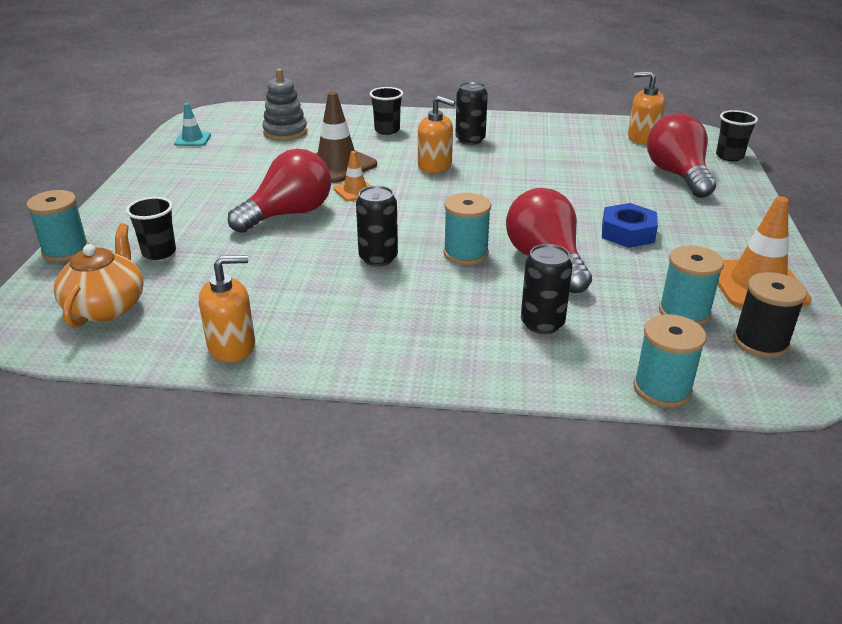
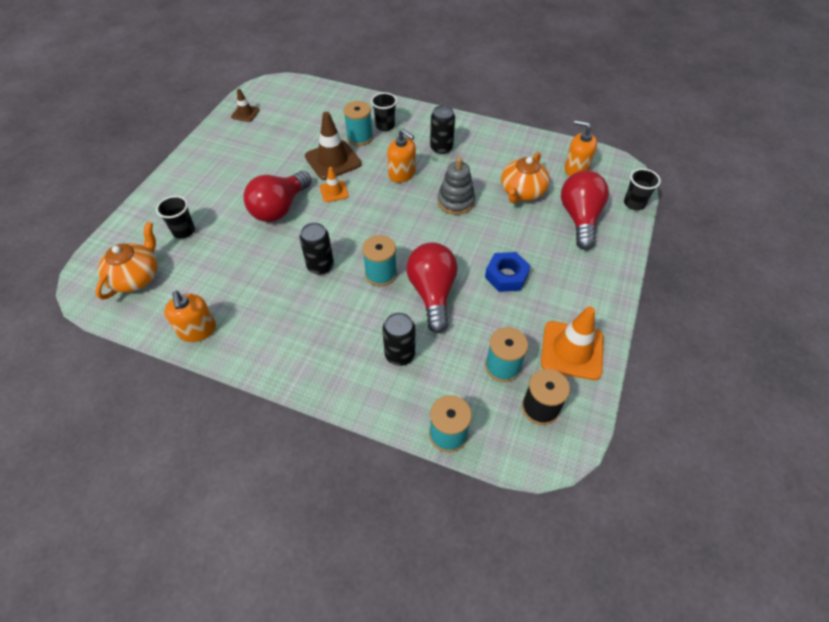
camera: 15 degrees right, 20 degrees up
(65, 250) = (128, 217): turquoise spool -> turquoise spool (360, 137)
(192, 139) = (245, 113): turquoise traffic cone -> brown traffic cone
(232, 346) = (197, 330): orange soap dispenser -> orange soap dispenser turned 75 degrees clockwise
(285, 132) = (311, 116): grey stacking toy -> grey stacking toy (455, 201)
(288, 214) = (279, 208): red light bulb -> red light bulb turned 150 degrees clockwise
(594, 163) = (522, 192): none -> orange teapot

